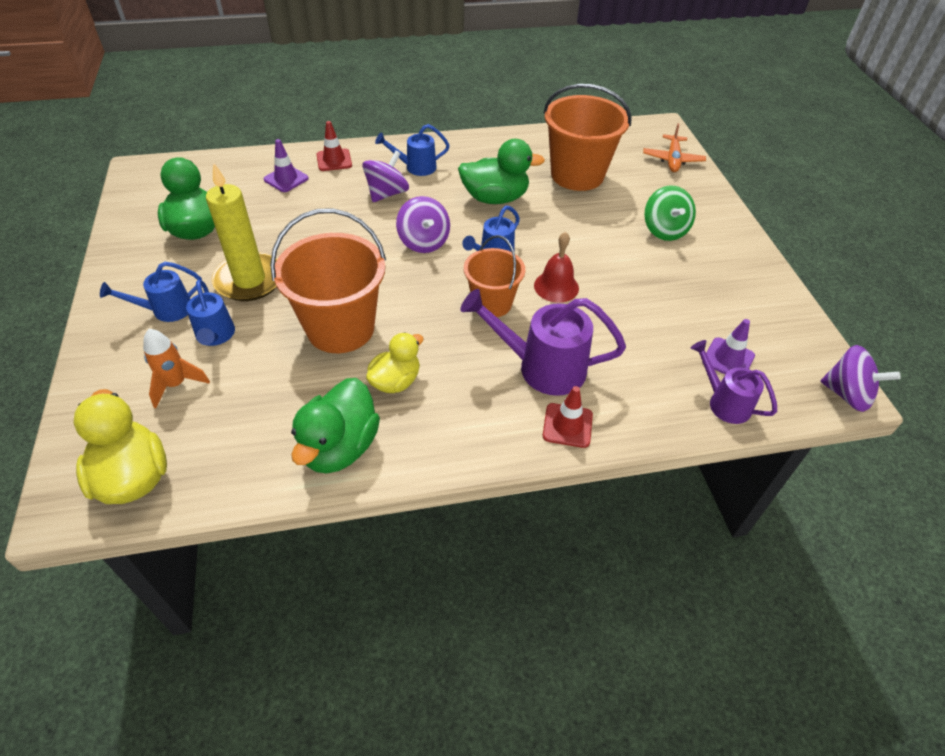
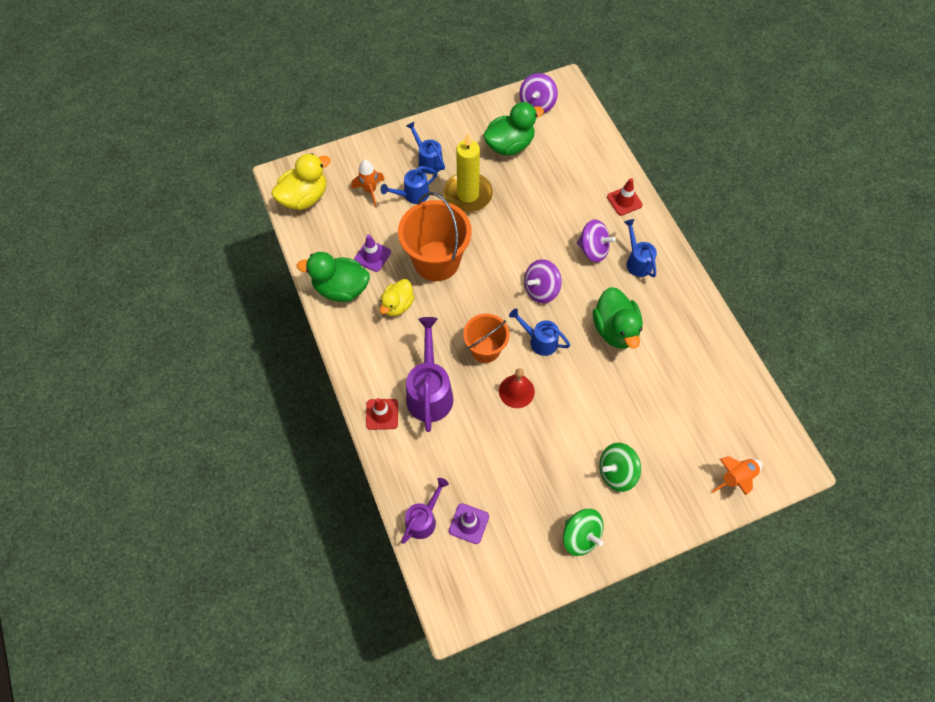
camera: 80 degrees right, 15 degrees up
(286, 179) = (587, 177): purple traffic cone -> purple traffic cone (372, 256)
(395, 381) = (397, 305): yellow duck -> yellow duck turned 90 degrees clockwise
(577, 175) = (675, 391): orange bucket -> none
(672, 160) = (736, 477): orange plane -> orange rocket
(738, 269) = (580, 536): none -> green spinning top
(847, 394) = (451, 614): purple spinning top -> purple spinning top (537, 104)

